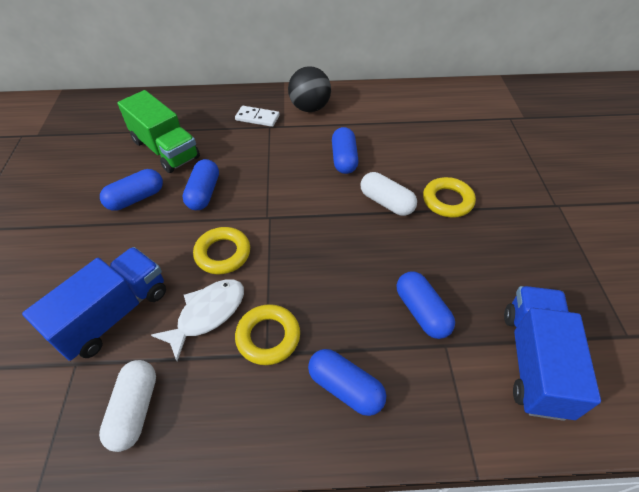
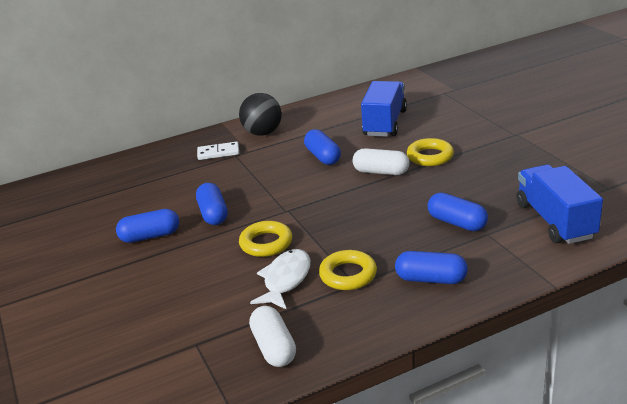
camera: 20 degrees left, 20 degrees down
(114, 314) = (202, 307): blue truck -> blue truck (385, 123)
(136, 198) = (150, 236): blue capsule -> blue capsule turned 45 degrees clockwise
(165, 149) = (147, 198): green truck -> none

